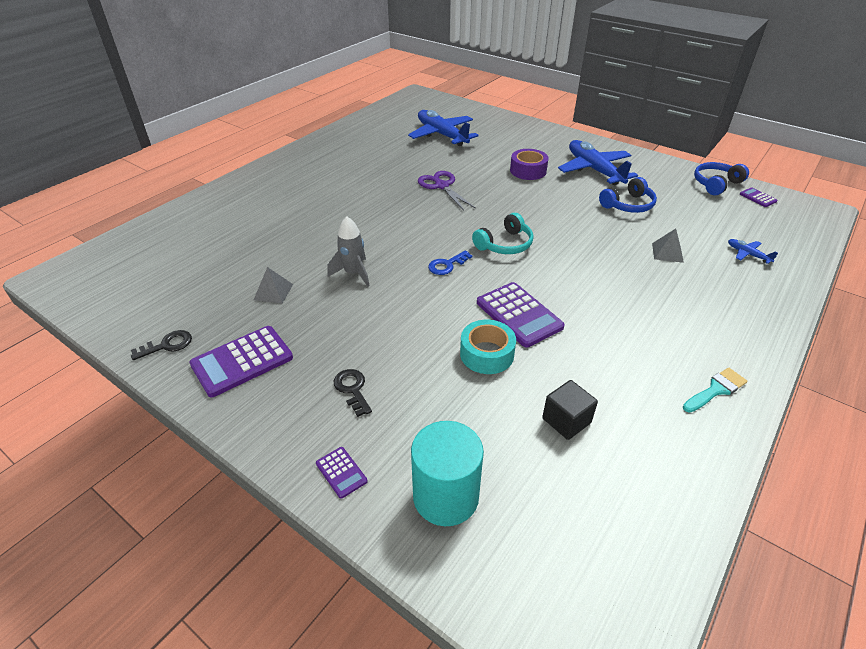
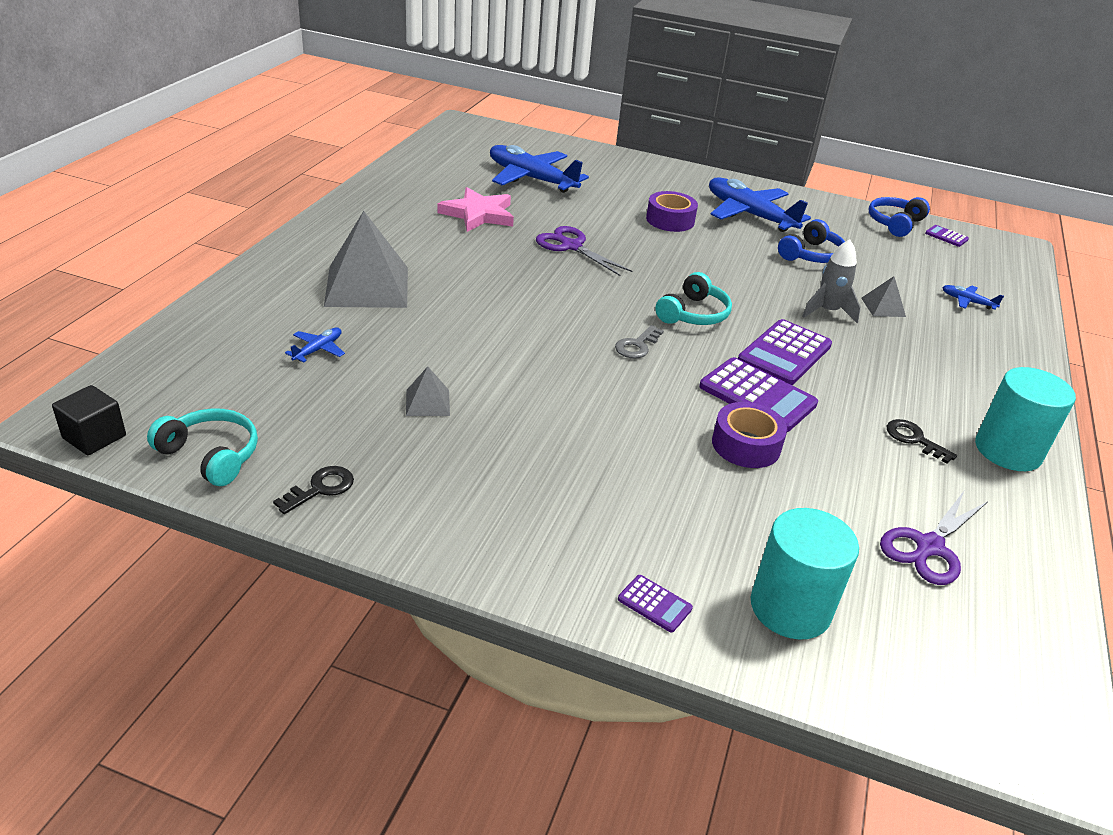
camera: 20 degrees left, 5 degrees down
(116, 312) = (211, 455): none -> turquoise headphones
(225, 246) = (318, 350): none -> blue plane
(242, 361) = (442, 495): purple calculator -> purple calculator (784, 353)
(284, 205) = (367, 286): none -> grey pyramid
(352, 389) = (609, 508): black key -> black key (914, 439)
(353, 273) = (522, 368): grey rocket -> grey rocket (827, 311)
(389, 158) = (478, 214): none -> pink star
(447, 265) = (637, 345): blue key -> grey key
(487, 354) = (746, 445): turquoise tape -> purple tape
(566, 420) = (874, 506): black cube -> black cube (94, 437)
(595, 465) = (929, 547): none -> purple scissors
(716, 389) = (1008, 450): turquoise brush -> turquoise cylinder

